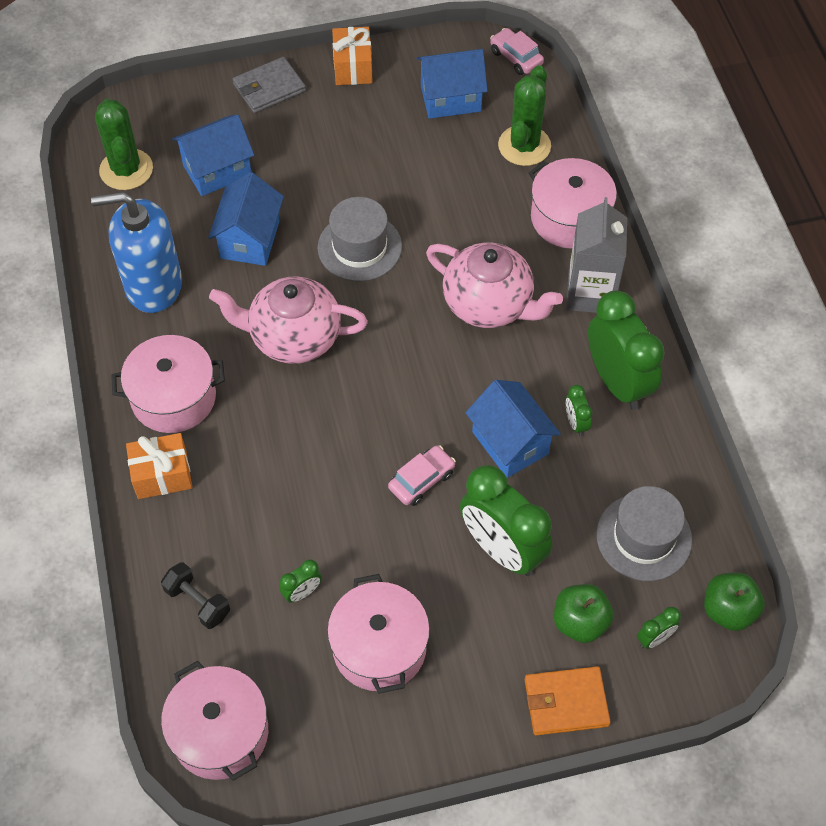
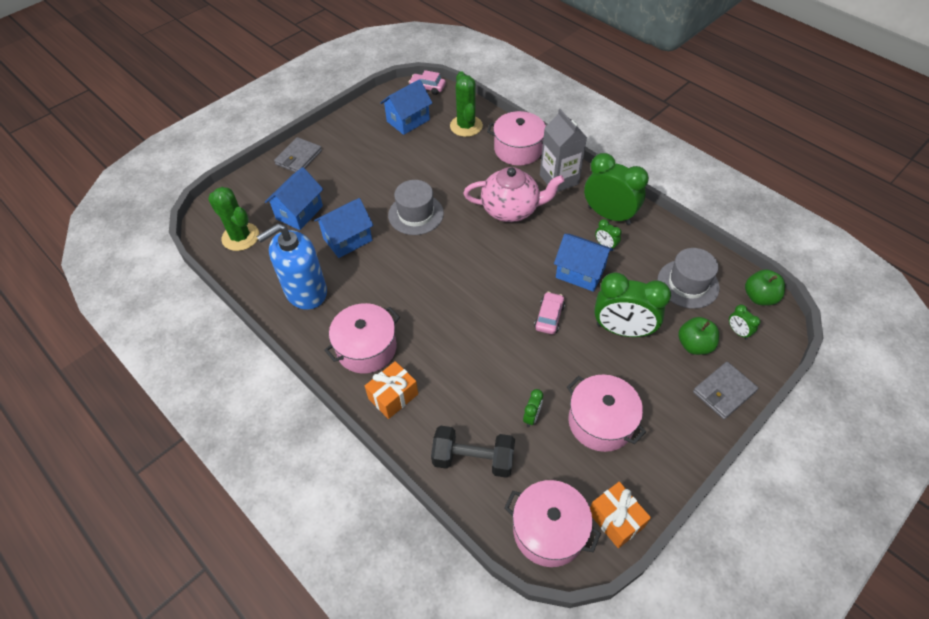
camera: 30 degrees left, 5 degrees down
(198, 602) = (473, 459): black dumbbell -> black dumbbell, size x1.56
(250, 239) = (347, 239): blue house -> blue house turned 75 degrees clockwise
(293, 337) = (414, 279): pink teapot -> none
(353, 67) = (340, 128): orange gift -> orange gift (615, 519)
(566, 702) = (724, 392): orange wallet -> grey wallet
(654, 638) = (737, 332): green clock -> green clock turned 120 degrees clockwise

